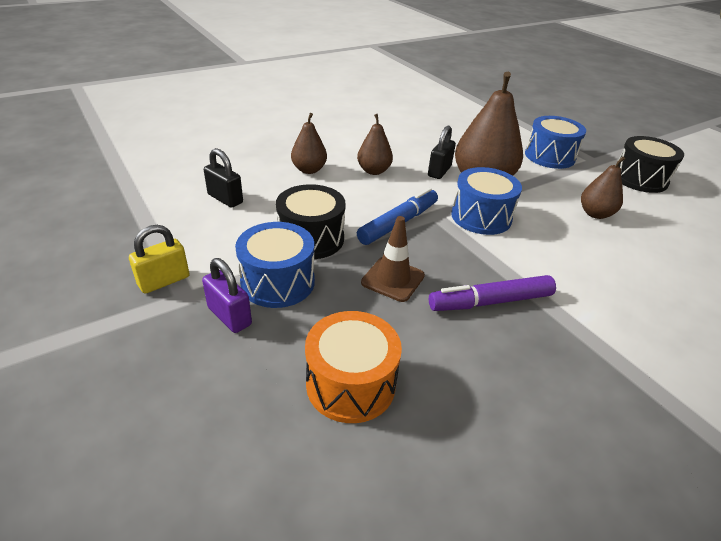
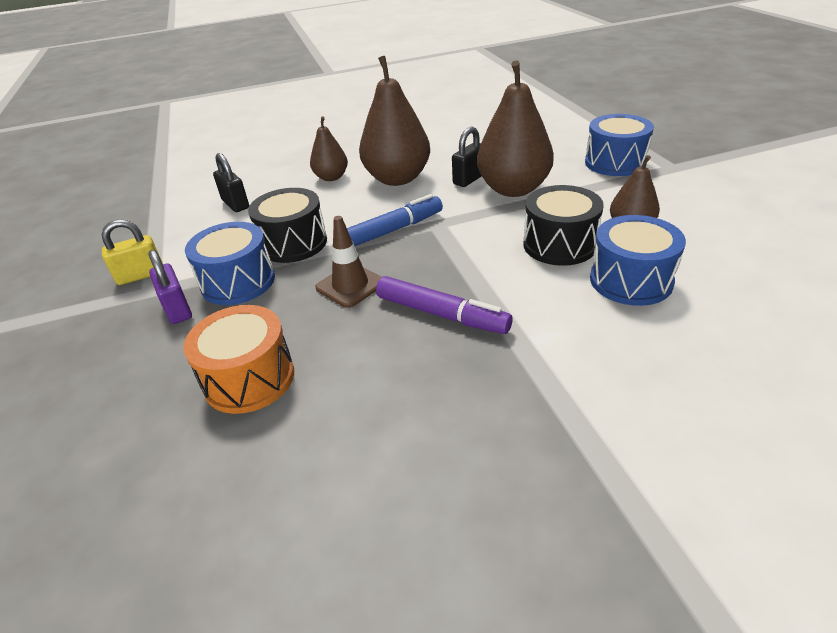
camera: 20 degrees right, 0 degrees up
(374, 171) = (397, 178): brown pear -> brown pear, size x1.82
(481, 217) = (487, 227): blue drum -> blue drum (631, 280)
(491, 302) = (441, 314): purple marker -> purple marker turned 150 degrees counterclockwise
(640, 179) = (720, 188): black drum -> black drum (559, 244)

